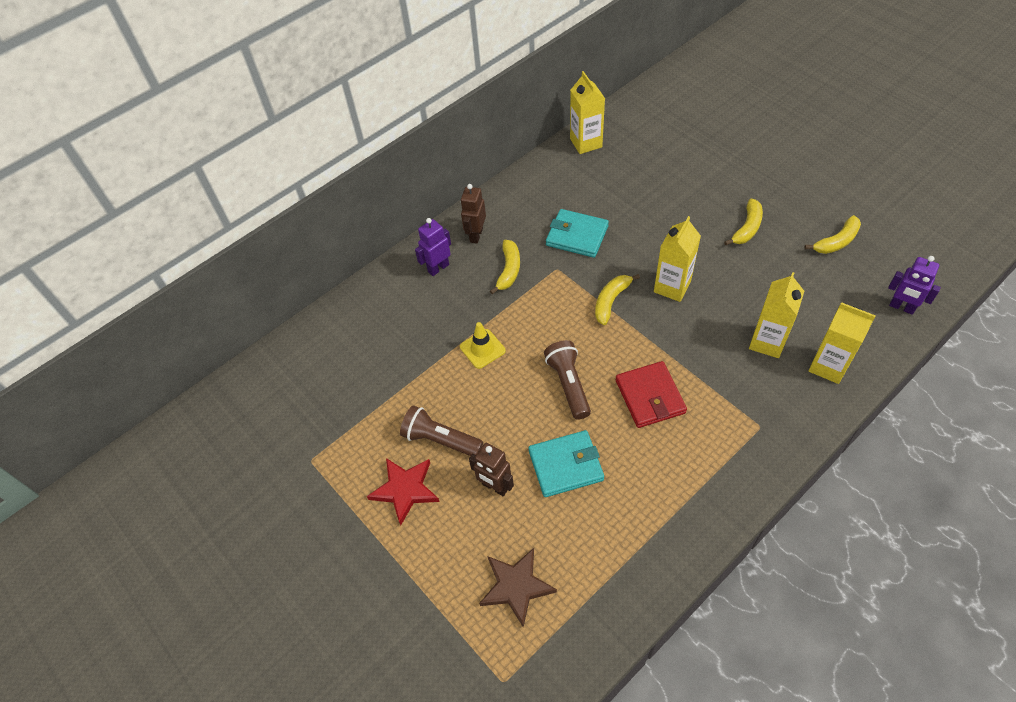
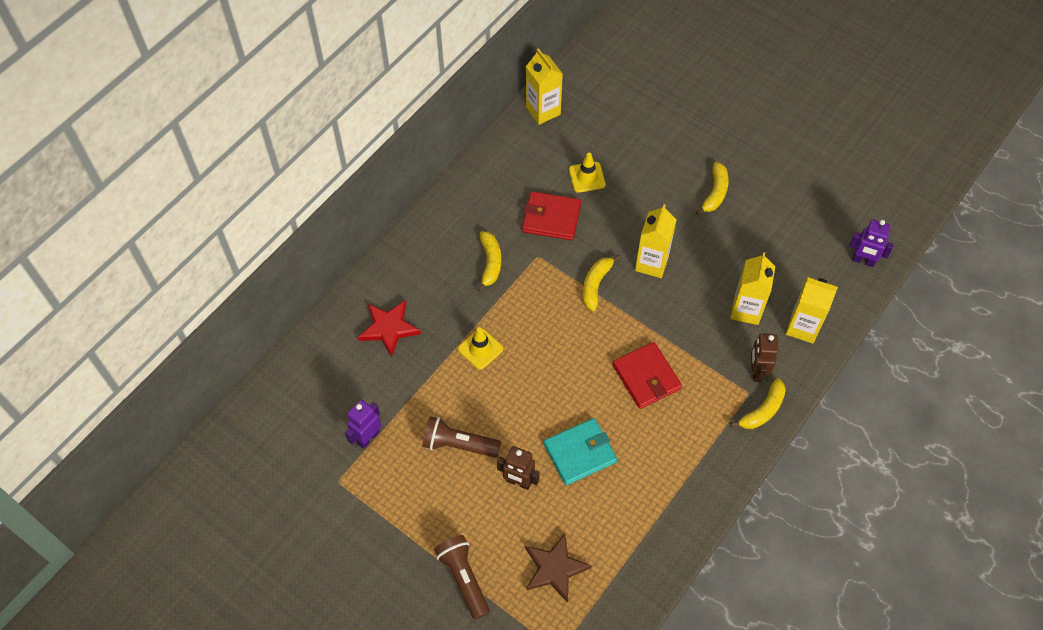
camera: 15 degrees left, 5 degrees up
(405, 490) = (435, 496): red star -> red star (389, 328)
(438, 268) = (418, 268): purple robot -> purple robot (367, 437)
(476, 235) = (449, 228): brown robot -> brown robot (756, 371)
(568, 384) = (569, 375): brown flashlight -> brown flashlight (463, 578)
(577, 236) = (551, 218): turquoise wallet -> red wallet
(618, 203) = (587, 177): none -> yellow traffic cone
(836, 241) = (800, 199): yellow banana -> yellow banana (763, 410)

